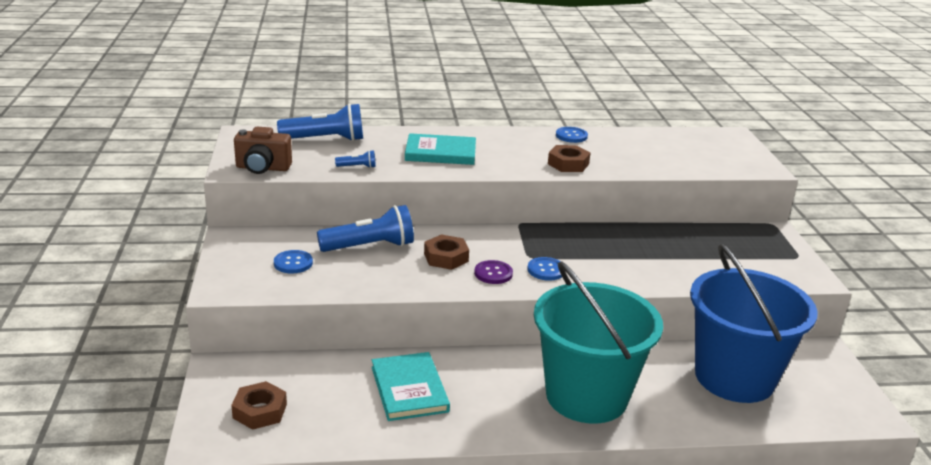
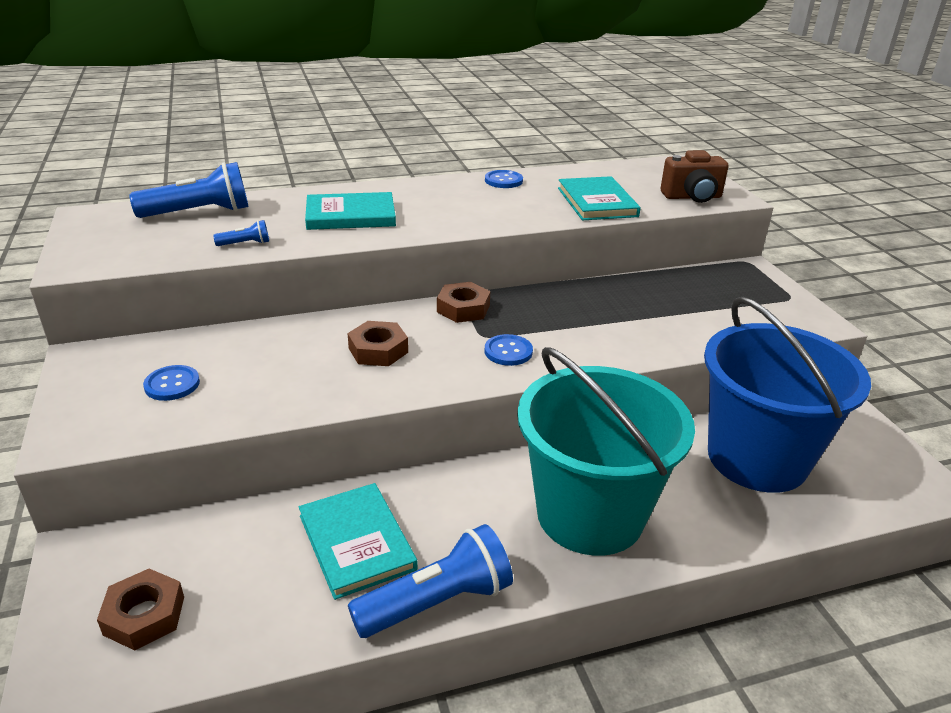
camera: 10 degrees left, 5 degrees up
(262, 168) = (115, 258): brown camera -> brown camera (692, 197)
(370, 246) = (275, 347): blue flashlight -> blue flashlight (436, 602)
(493, 273) = (443, 365): purple button -> none
(568, 164) = (510, 214): brown nut -> brown nut (463, 308)
(644, 161) = (597, 202): none -> turquoise book

